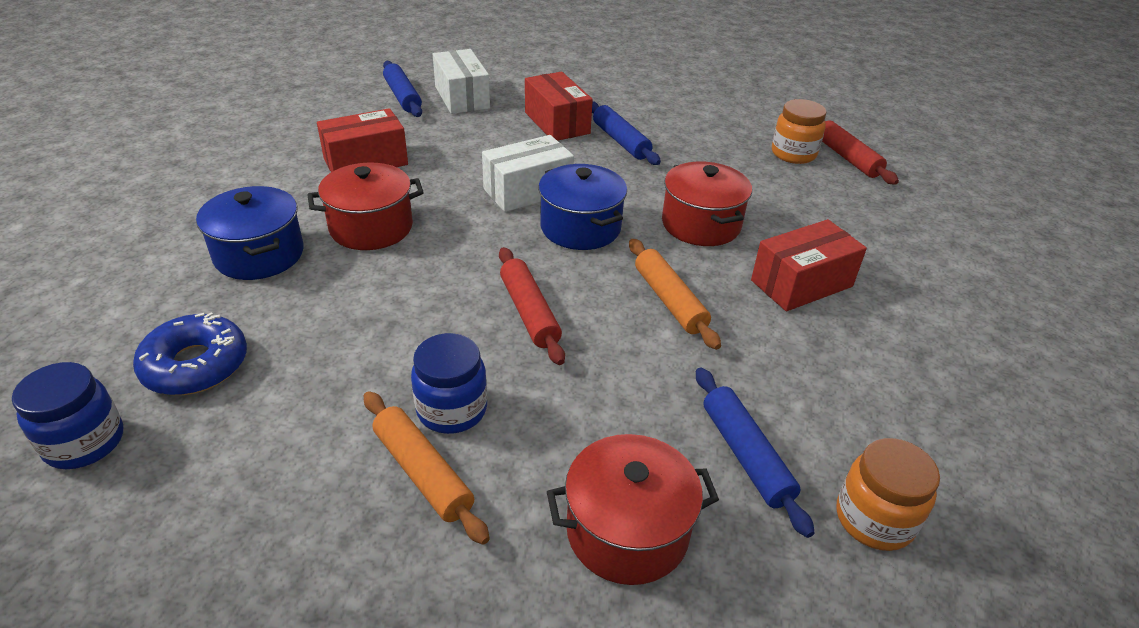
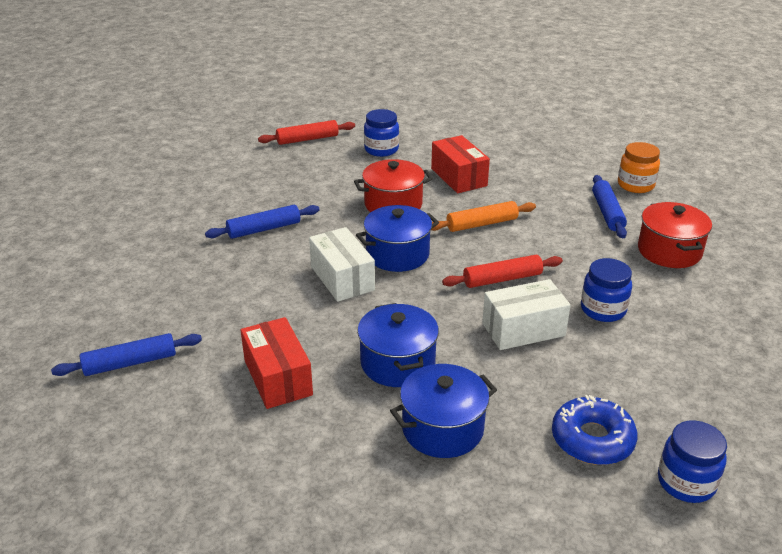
camera: 85 degrees left, 5 degrees down
(371, 227) = (397, 363): red pot -> blue pot
(422, 473) = (656, 319): orange rolling pin -> none
(462, 97) = (147, 319): white box -> white box (523, 329)
(557, 123) = (222, 260): red box -> none
(746, 455) = (607, 212): blue rolling pin -> blue rolling pin turned 75 degrees counterclockwise
(793, 154) = (299, 158): orange jar -> none
(851, 214) = (381, 150): none -> blue jar

